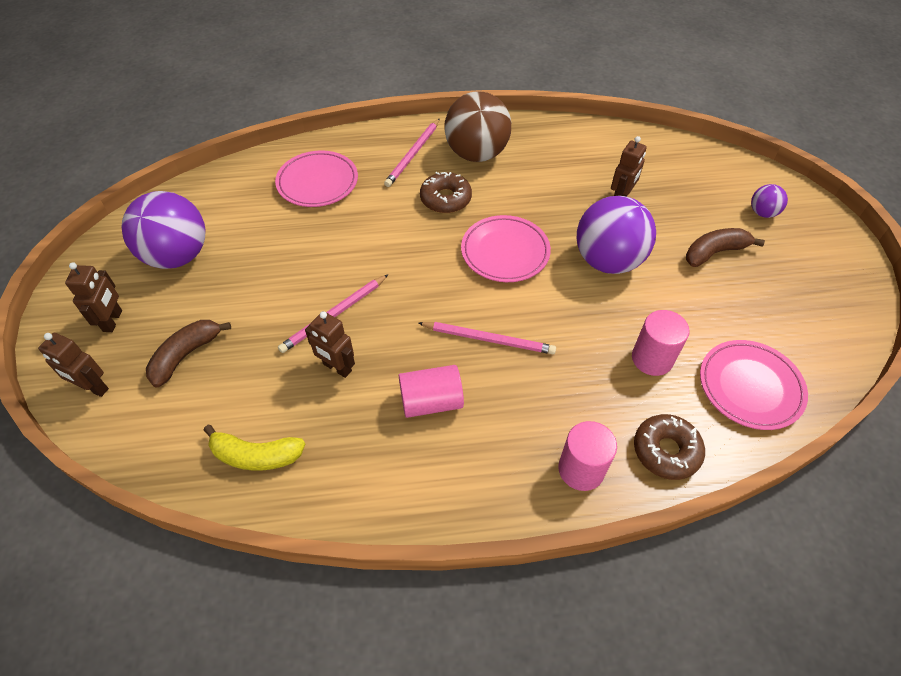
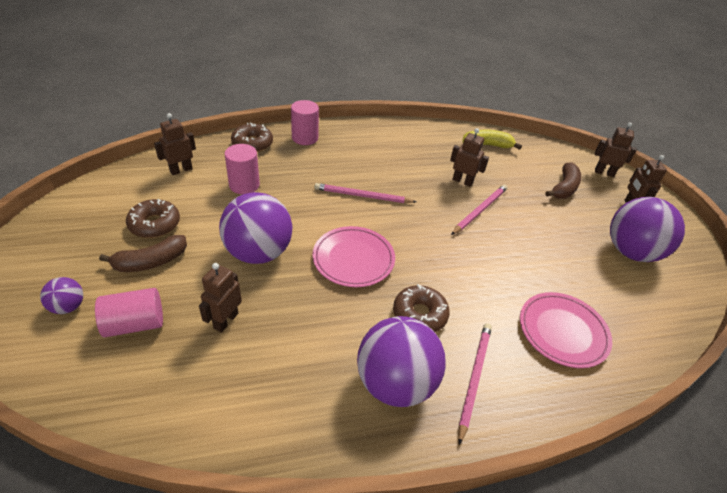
camera: 170 degrees right, 10 degrees down
(431, 401) = (396, 165): pink cylinder -> pink cylinder (135, 324)
(476, 154) = (395, 383): brown ball -> purple ball
(736, 297) = (154, 224): none -> brown donut
(750, 387) = (181, 170): pink plate -> brown robot

